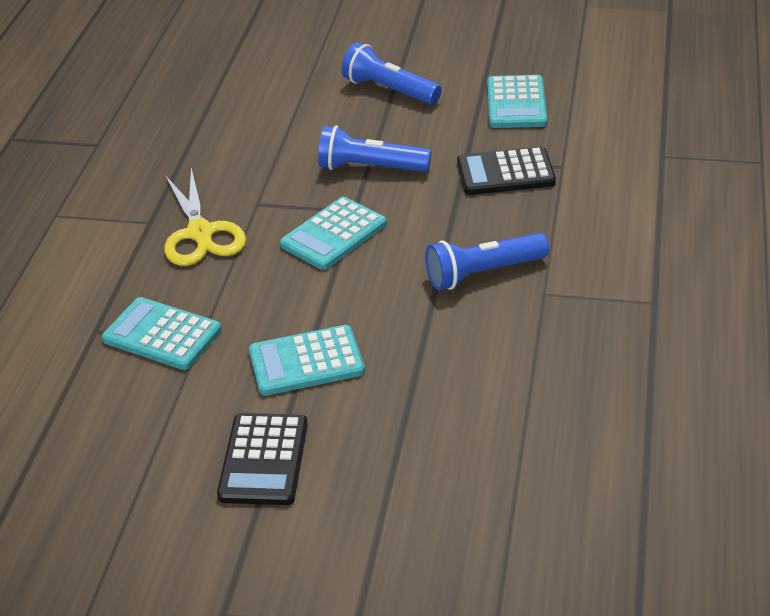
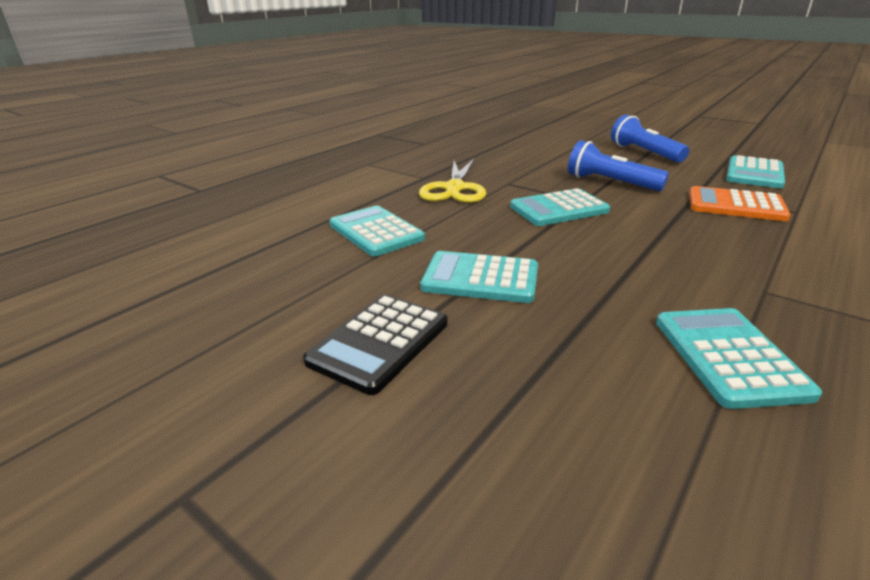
camera: 25 degrees right, 10 degrees down
(483, 273) = (694, 260): blue flashlight -> none
(505, 173) = (735, 205): black calculator -> orange calculator
(526, 374) = (728, 356): none -> turquoise calculator

